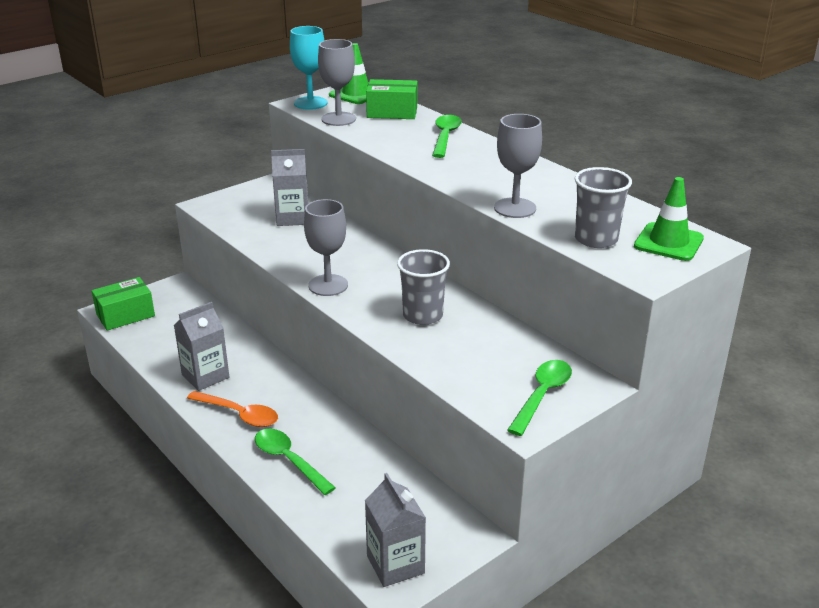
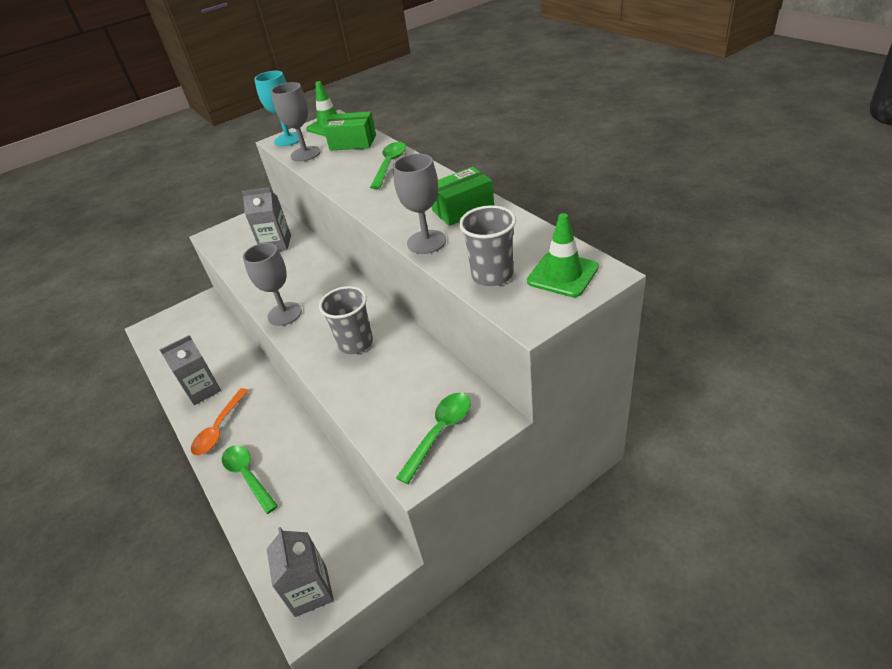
camera: 10 degrees right, 10 degrees up
(125, 315) = (158, 332): green box -> green box (463, 209)
(239, 414) = (219, 428): orange spoon -> orange spoon turned 75 degrees clockwise

